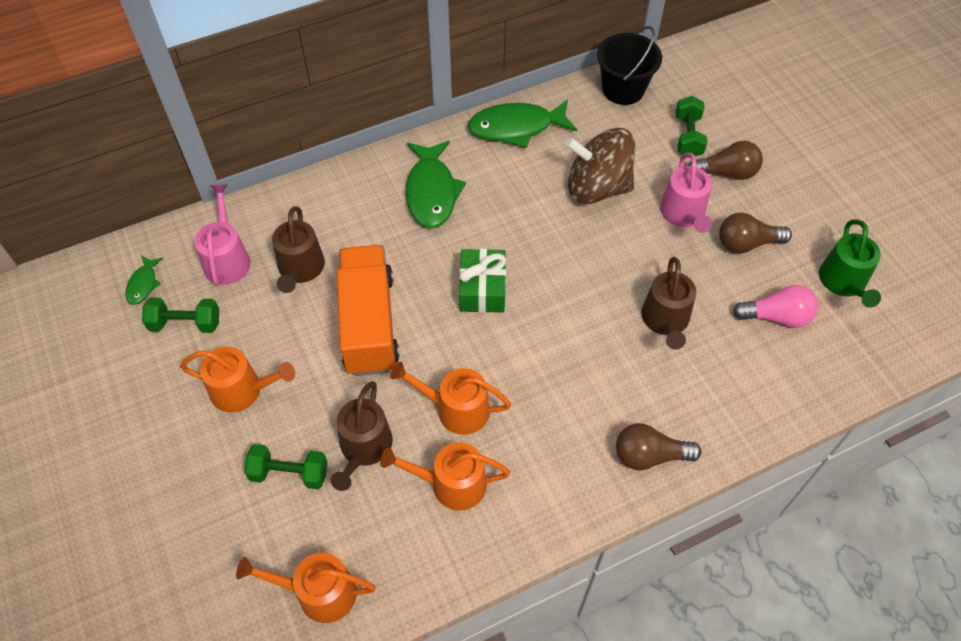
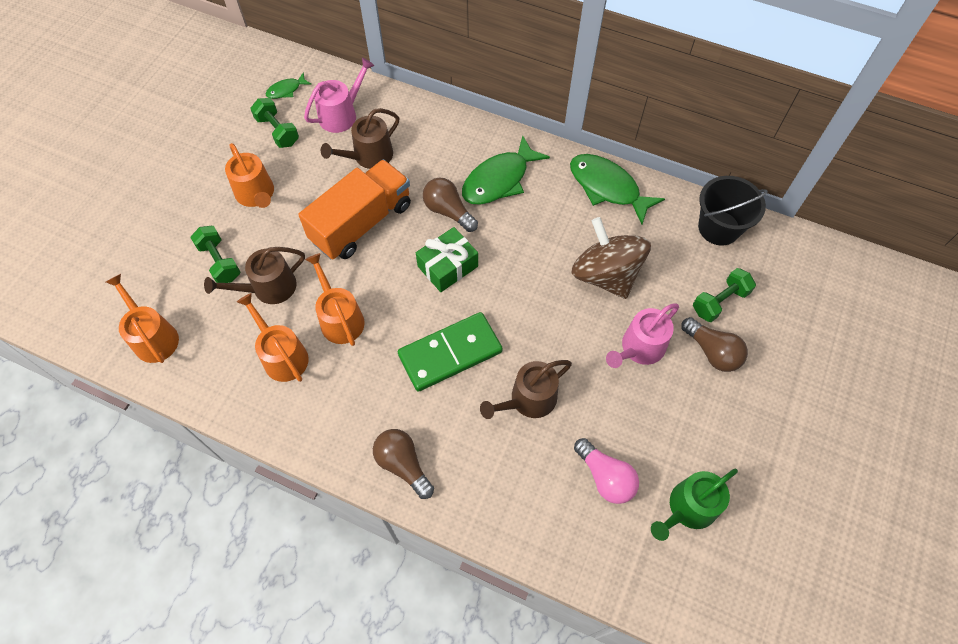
camera: 50 degrees right, 5 degrees up
(571, 346) = (450, 353): none -> green domino
(746, 243) = (656, 411): brown light bulb -> brown light bulb (448, 211)

